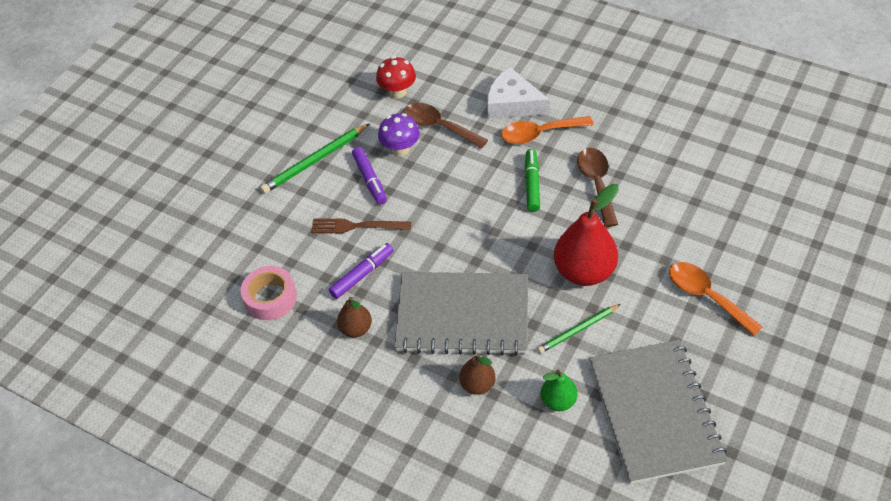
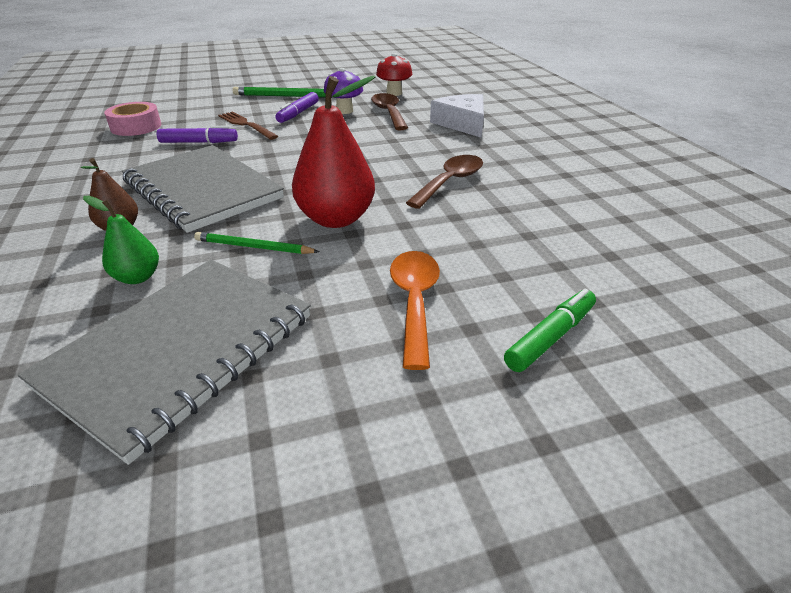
camera: 40 degrees right, 15 degrees down
(356, 329) = (136, 160): brown pear -> none
(532, 184) = (397, 159): green marker -> green marker (551, 337)
(539, 134) = (454, 142): orange spoon -> none

